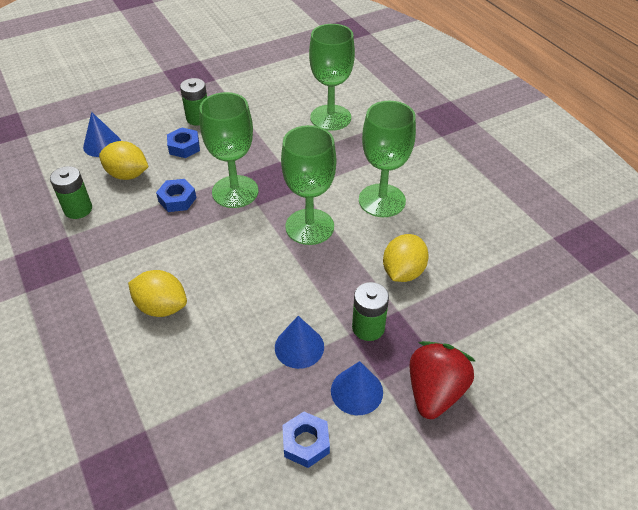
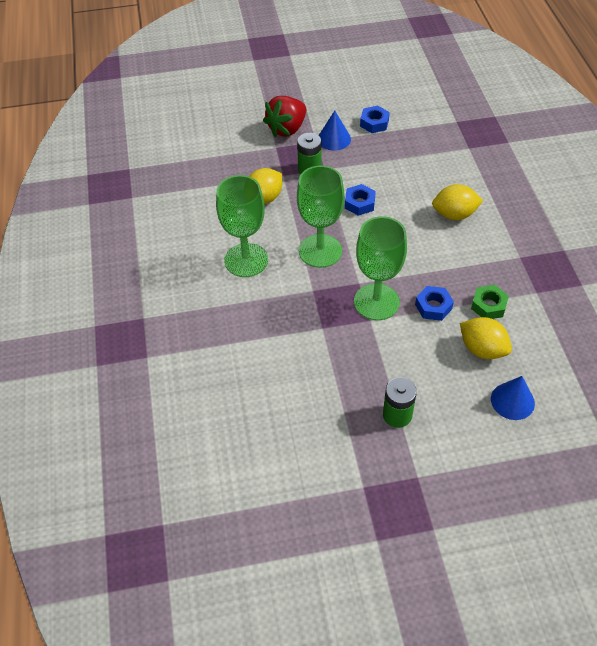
camera: 160 degrees left, 5 degrees up
(78, 209) = (530, 319): green battery -> none
(120, 212) = (488, 306): none -> green nut
(161, 307) = (454, 214): yellow lemon -> yellow lemon turned 45 degrees counterclockwise
(184, 147) = (419, 373): blue nut -> blue nut (359, 203)
(299, 347) = (361, 168): blue cone -> none
(330, 118) = (244, 374): green goblet -> none

